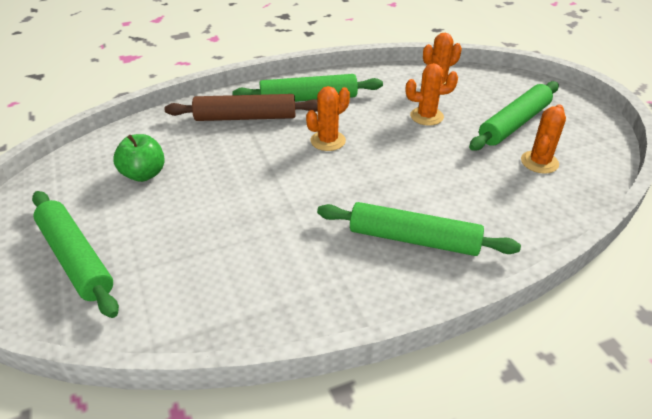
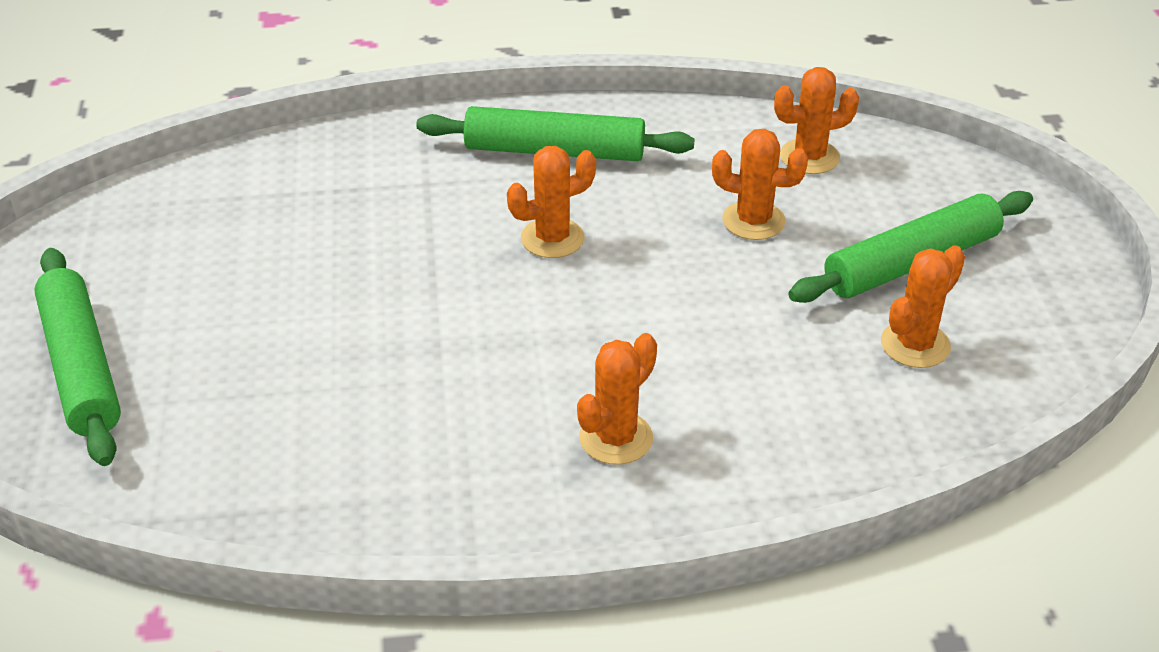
camera: 15 degrees right, 0 degrees up
(144, 174) = (225, 246): green apple -> none
(245, 117) = (429, 170): brown rolling pin -> none
(414, 239) = (616, 438): green rolling pin -> orange cactus

